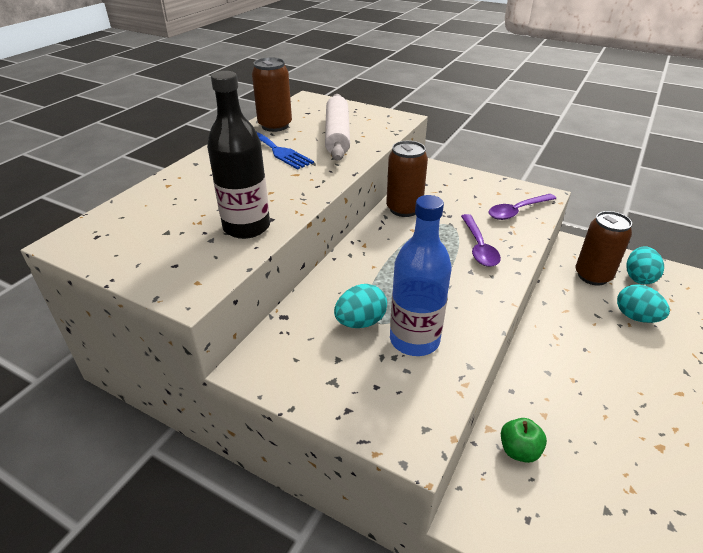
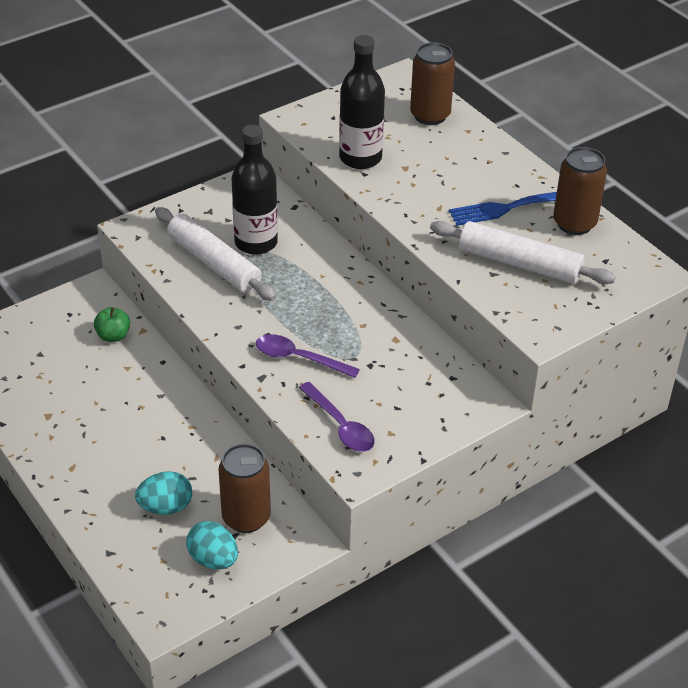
camera: 115 degrees right, 5 degrees up
(360, 322) = (256, 243): turquoise egg -> black bottle
(404, 209) = (406, 335): brown can -> brown can (430, 115)
(414, 340) = (214, 263): blue bottle -> white rolling pin
(517, 211) = (340, 425): purple spoon -> purple spoon turned 150 degrees clockwise

